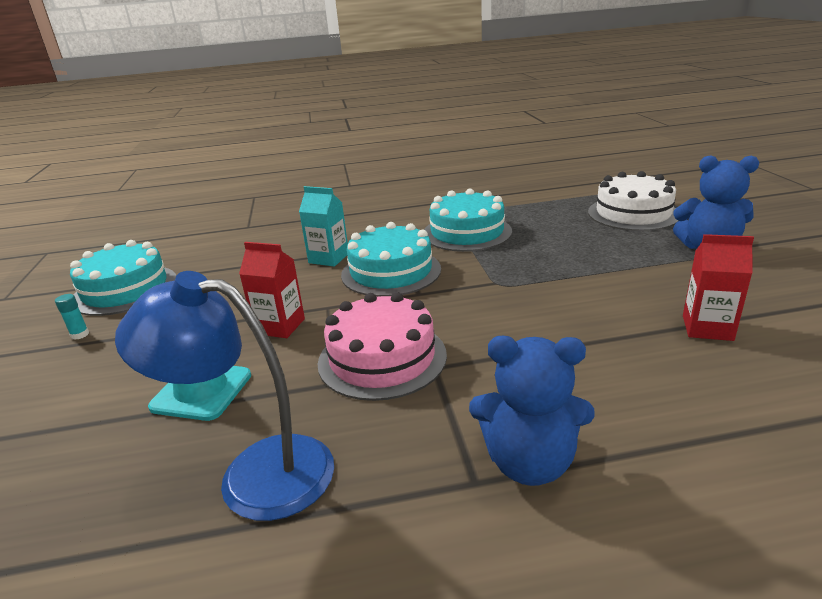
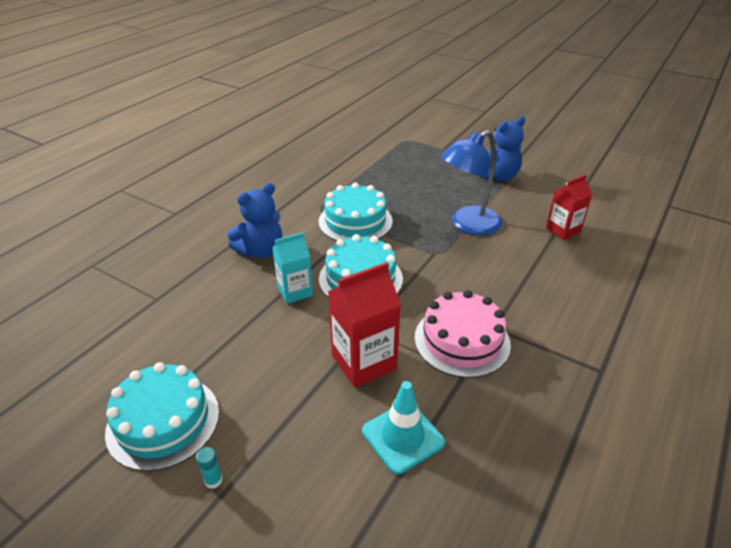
camera: 50 degrees left, 10 degrees up
(255, 473) = (520, 448): blue lamp -> blue lamp (468, 225)
(280, 326) = (364, 362): red carton -> red carton, size x1.52
(529, 462) = (604, 346): blue teddy bear -> blue teddy bear (261, 251)
(633, 213) = (428, 164): white cake -> none

